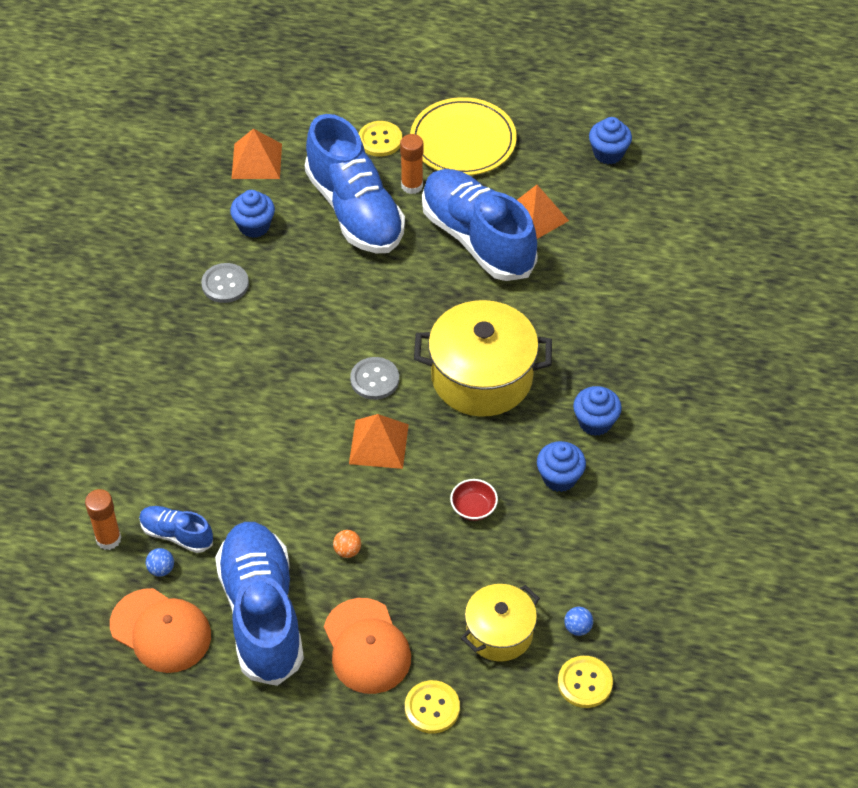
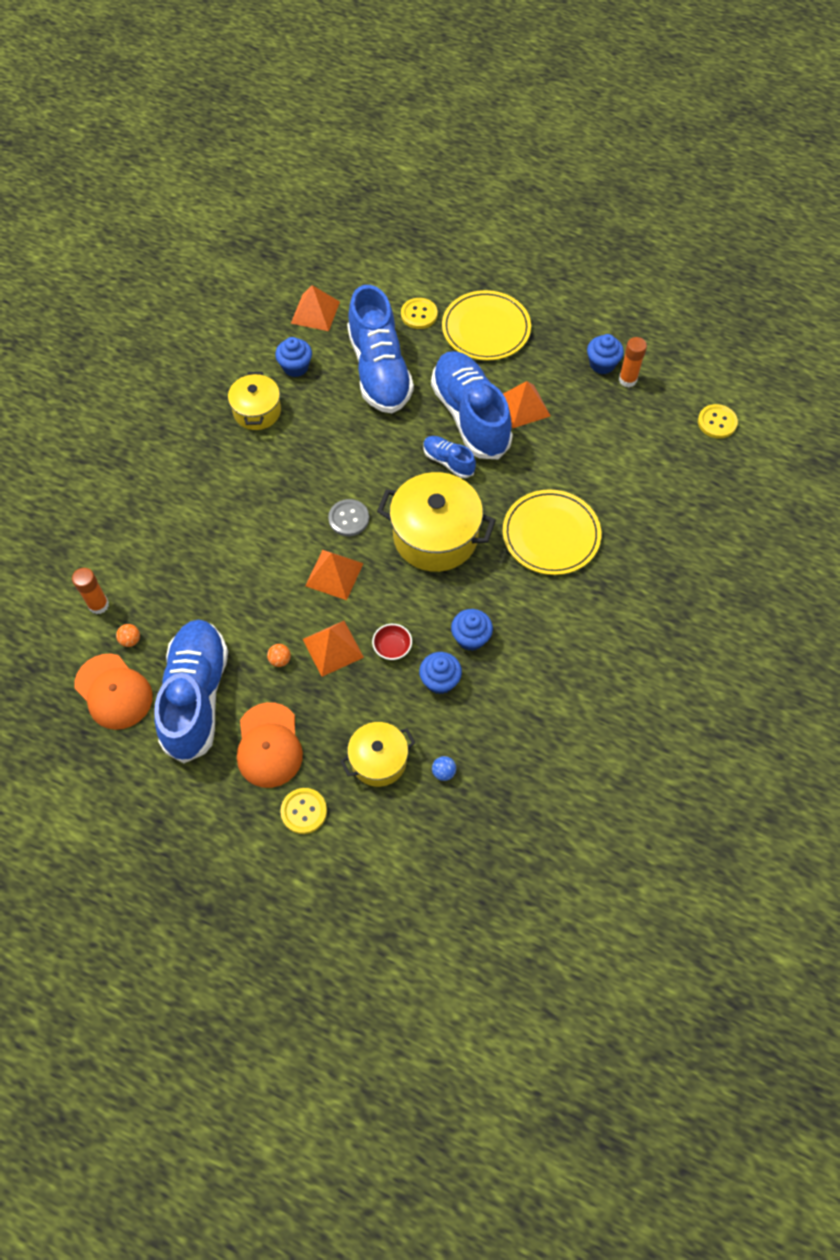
camera: 15 degrees right, 10 degrees up
(161, 569) = (130, 640): blue ball -> orange ball
(177, 535) = (152, 614): blue shoe -> blue shoe (448, 461)
(225, 284) = (257, 411): grey button -> yellow pot
(404, 524) = (333, 648): none -> orange pyramid
(412, 186) = (432, 359): orange glue stick -> orange glue stick (627, 380)
(585, 683) = (434, 821): yellow button -> yellow button (717, 422)
(595, 422) = (515, 596): blue cupcake -> blue cupcake (440, 681)
(612, 347) = (551, 534): none -> yellow plate

